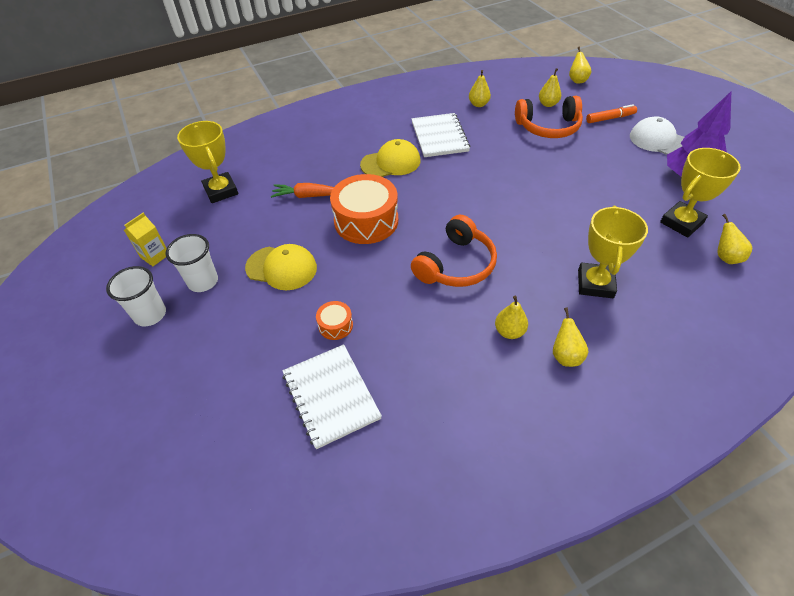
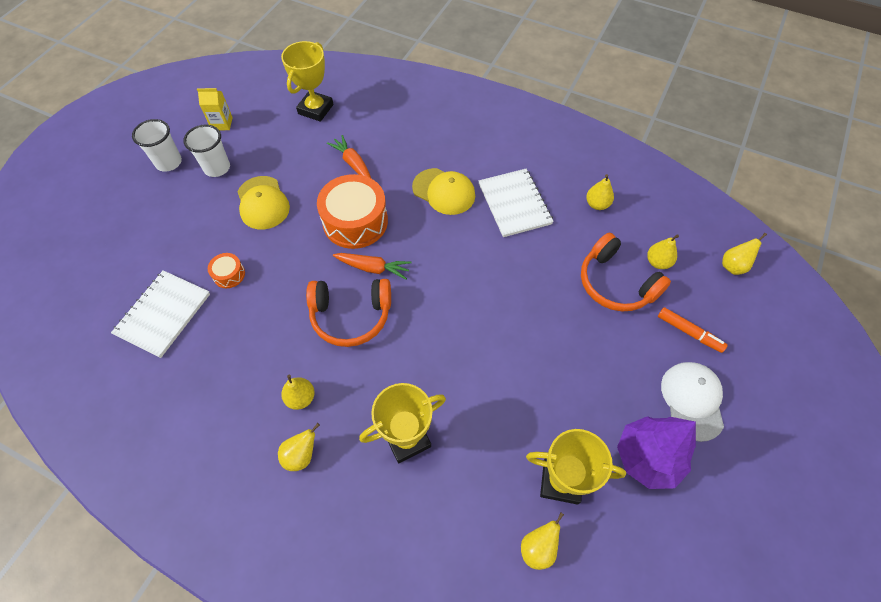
camera: 50 degrees right, 10 degrees up
(422, 231) = (373, 268): none -> orange carrot
(439, 136) = (514, 204): white notebook -> white notebook turned 60 degrees counterclockwise

